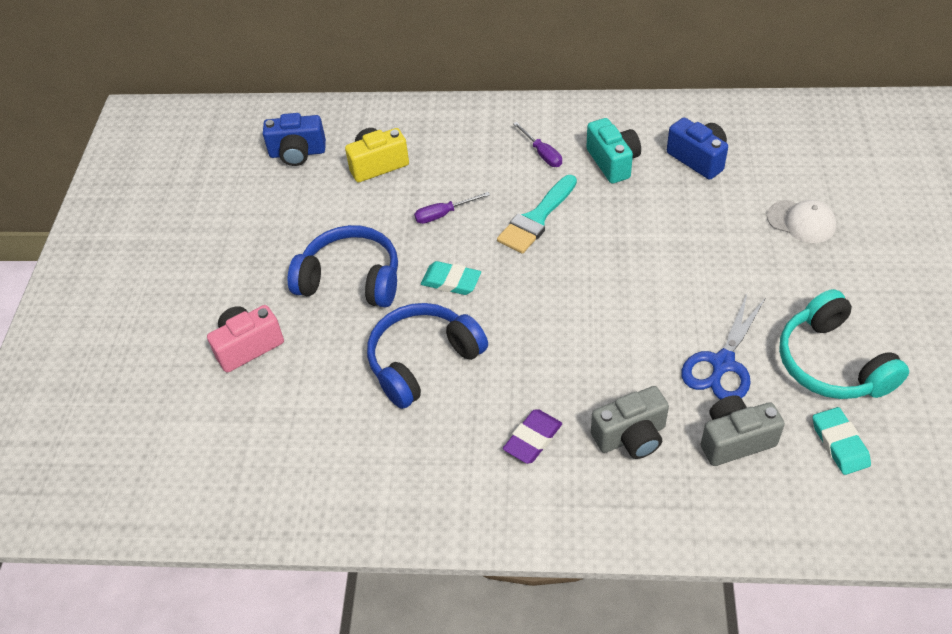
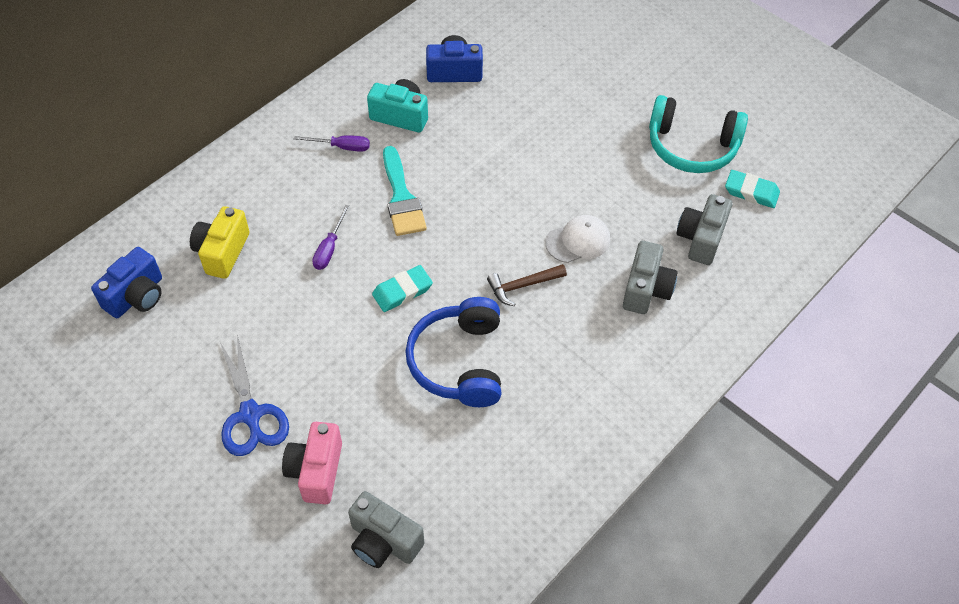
camera: 55 degrees left, 5 degrees up
(224, 428) = (384, 541): none -> grey camera
(351, 279) = (326, 353): blue headphones -> none
(532, 439) = (595, 345): purple eraser -> none
(538, 350) = (522, 286): none -> brown hammer
(722, 363) = (638, 198): blue scissors -> blue scissors (250, 414)
(801, 221) = (569, 69): white cap -> white cap (578, 241)

